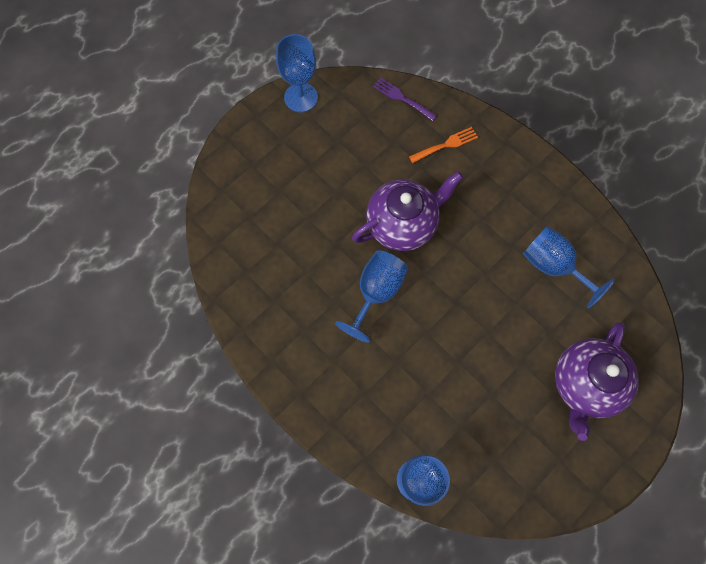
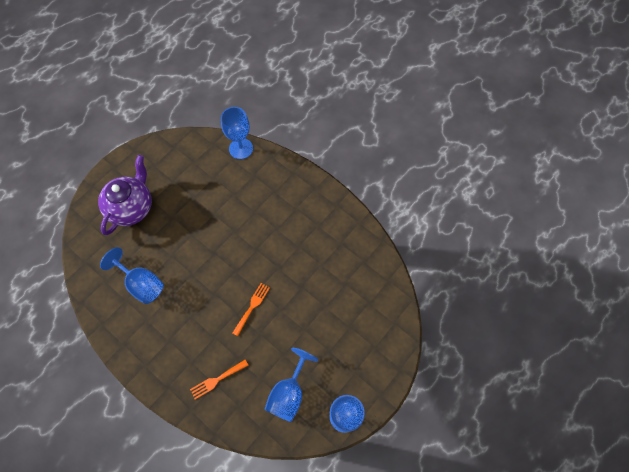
camera: 175 degrees right, 5 degrees down
(376, 292) = (270, 254): blue goblet -> blue goblet (289, 393)
(402, 98) = (255, 424): purple fork -> none
(402, 224) = (252, 307): purple teapot -> orange fork

